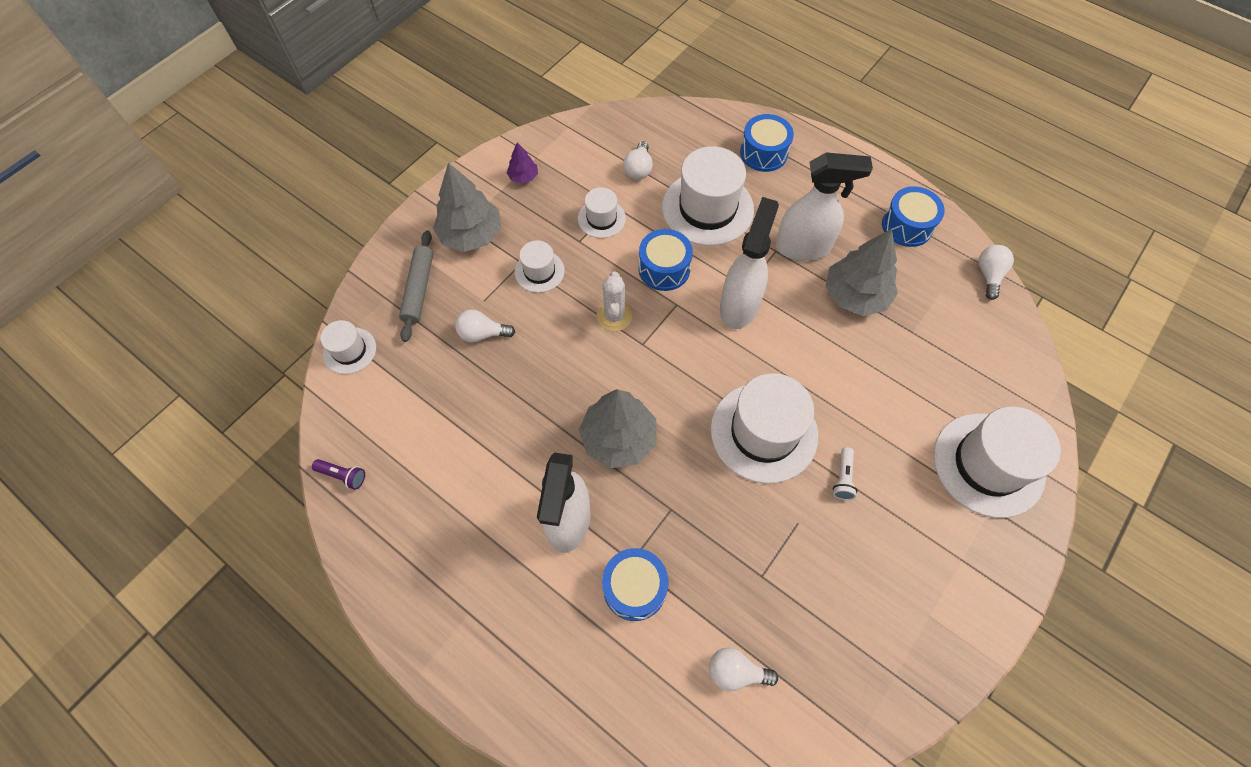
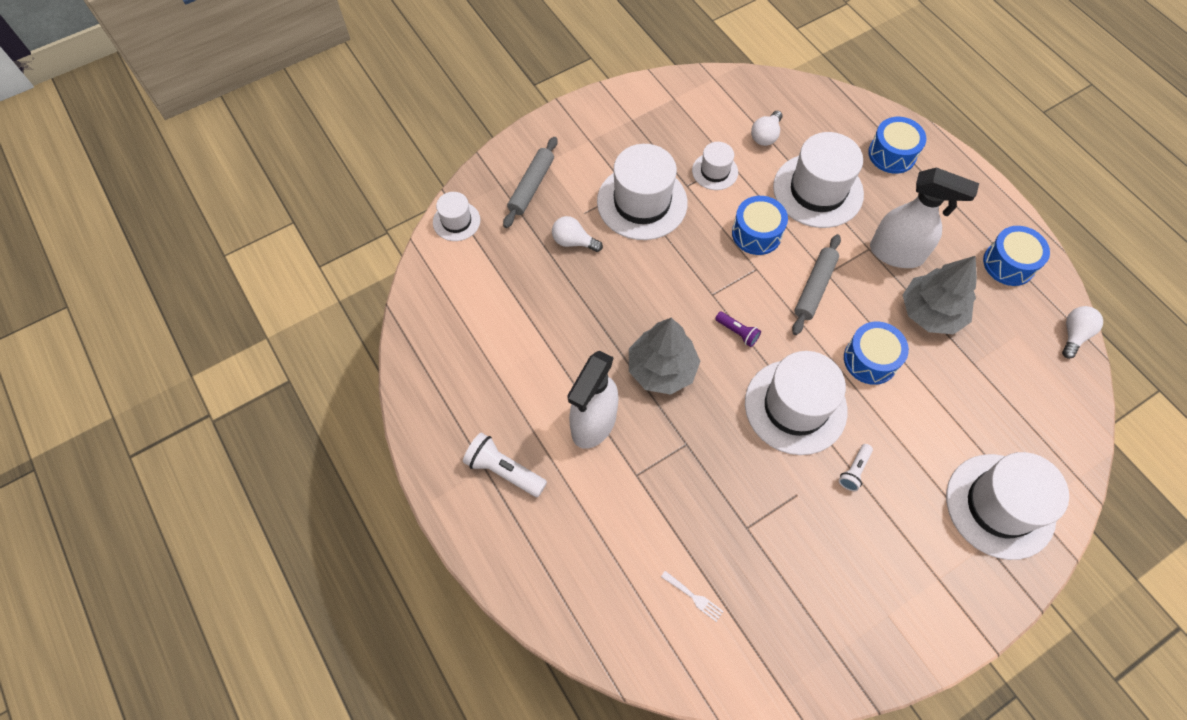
camera: 20 degrees right, 0 degrees up
(343, 476) = (418, 323): purple flashlight -> purple flashlight (737, 332)
(471, 235) = (592, 152): grey tree -> none
(490, 607) = (504, 470): none -> white flashlight
(523, 177) = (656, 113): purple tree -> none
(539, 271) = (642, 202): white hat -> white hat, size x1.92
(614, 316) = (695, 262): white cactus -> none
(634, 588) = (631, 498): blue drum -> blue drum (870, 360)
(735, 672) = (694, 597): white light bulb -> white fork
(739, 305) = (815, 288): white spray bottle -> grey rolling pin

